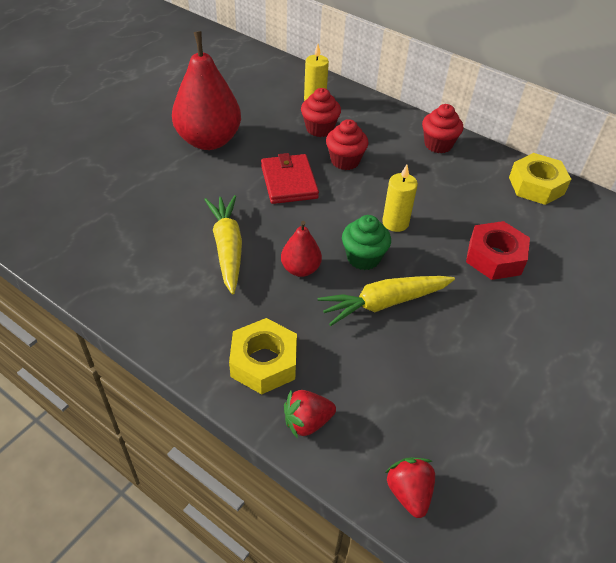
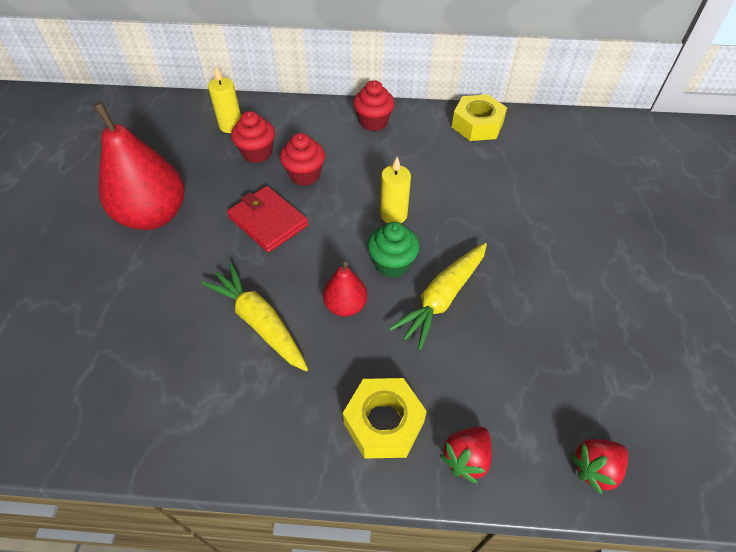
camera: 30 degrees left, 5 degrees up
(409, 492) = (595, 468): red strawberry -> red strawberry turned 75 degrees counterclockwise
(494, 257) = (495, 206): red nut -> none

